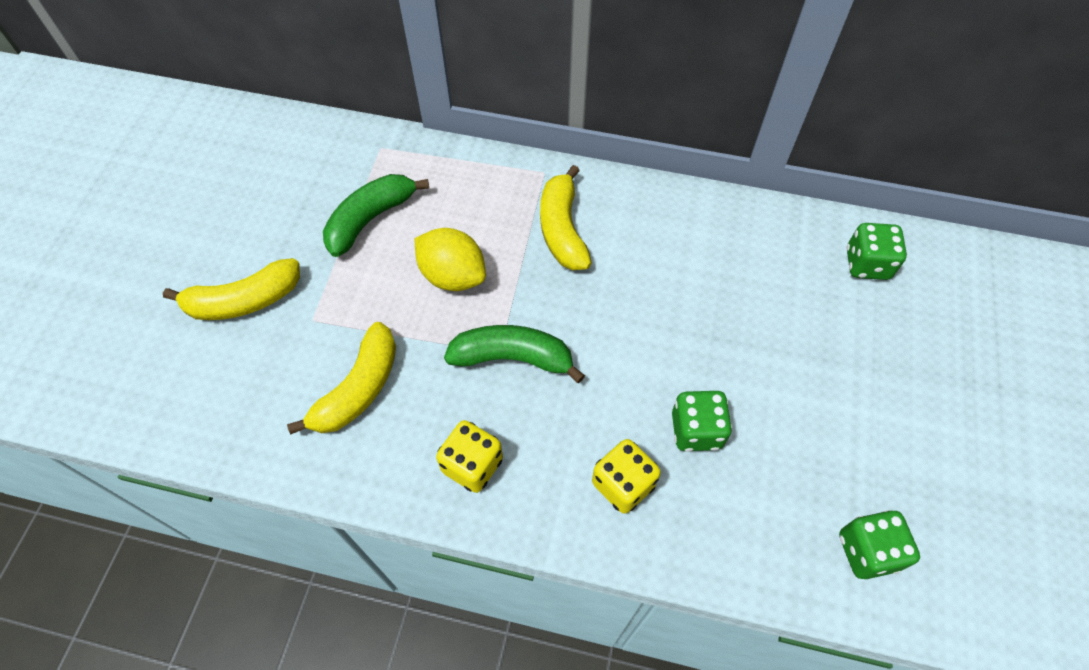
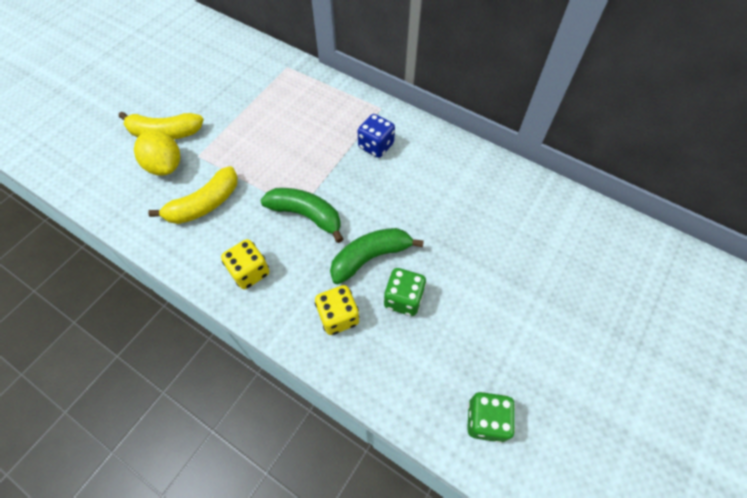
camera: 20 degrees right, 0 degrees up
(370, 219) = (260, 107): green banana -> green banana (370, 257)
(453, 276) = (293, 154): yellow lemon -> yellow lemon (165, 166)
(562, 229) = (376, 146): yellow banana -> blue dice
(867, 264) = (577, 229): green dice -> none

